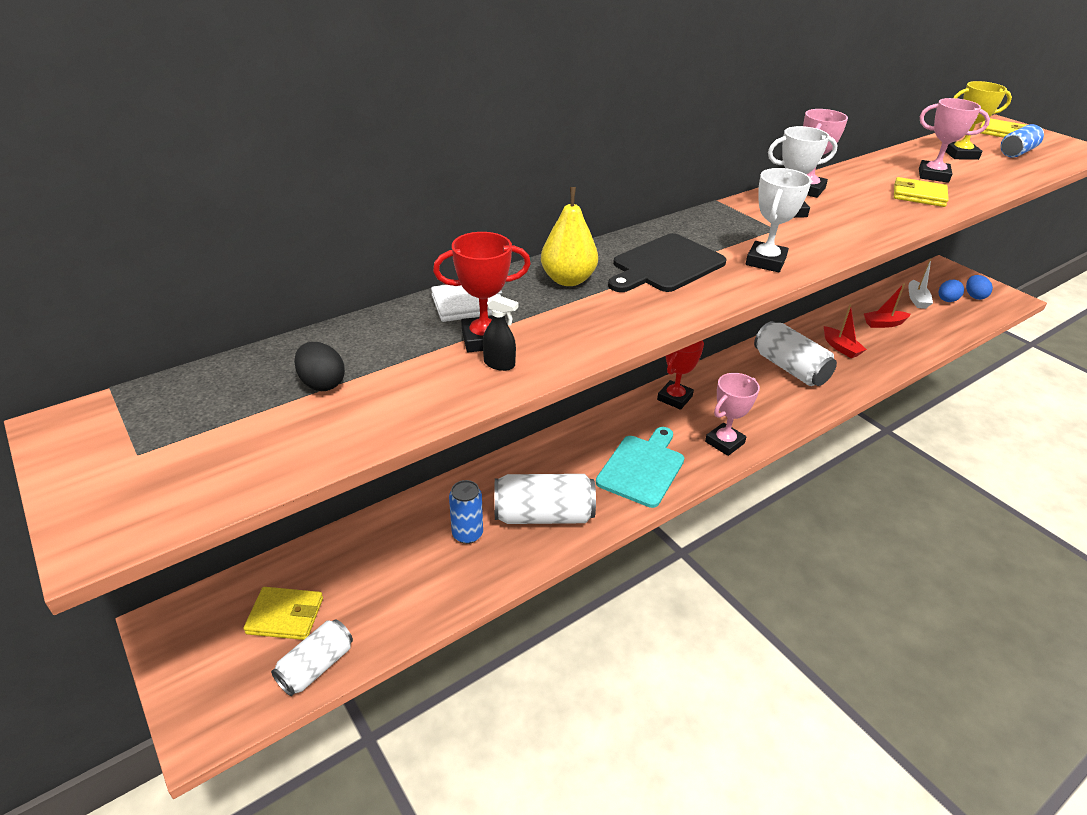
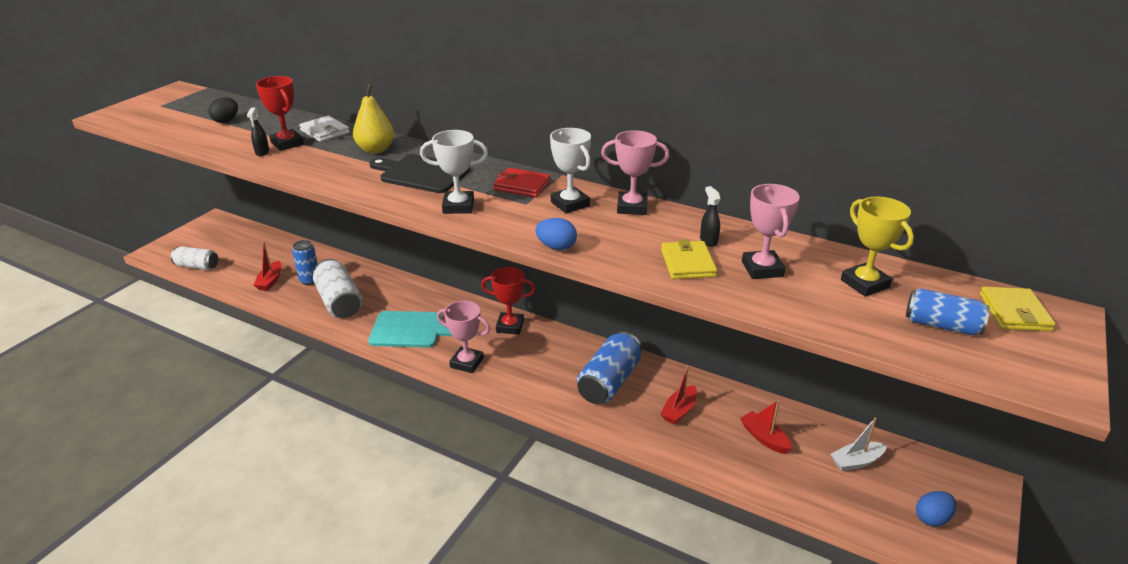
camera: 65 degrees right, 5 degrees down
(285, 616) = (228, 247): yellow wallet -> none
(438, 577) = (270, 281): none -> red boat
(732, 222) = (522, 185): none -> red wallet
(790, 368) = (609, 382): white can -> blue can
(882, 180) = (708, 241): none -> black spray bottle
(946, 300) = (886, 490): blue egg -> blue egg (556, 247)

